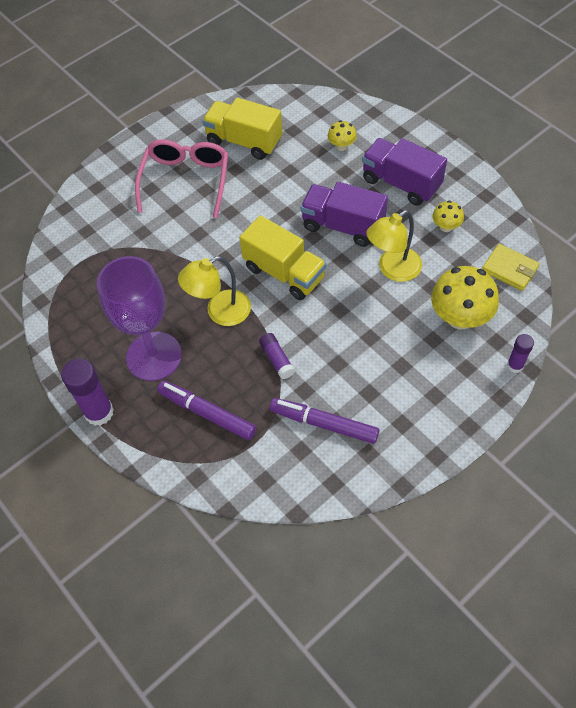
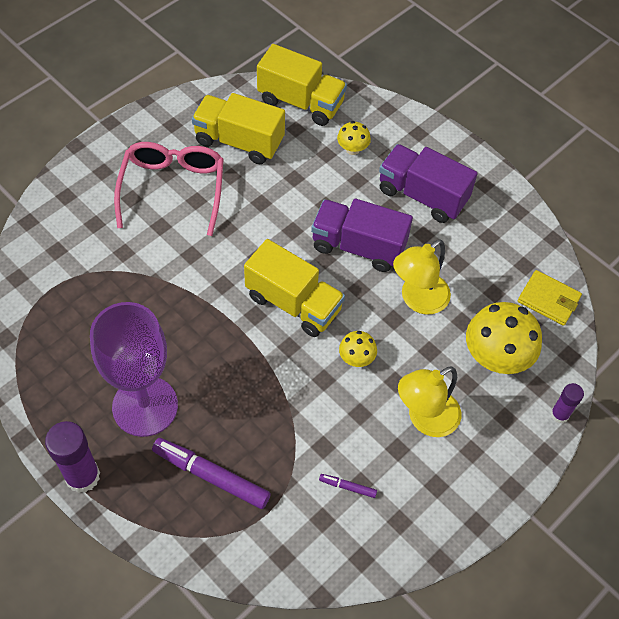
camera: 10 degrees left, 0 degrees up
(220, 312) = (221, 352): yellow lamp -> yellow lamp (425, 419)
(277, 359) = (290, 409): purple glue stick -> none
(298, 108) = (301, 102): none -> yellow truck
(324, 424) = (347, 487): purple marker -> purple marker, size x0.46
(446, 226) = (475, 248): yellow mushroom -> yellow mushroom (356, 358)

